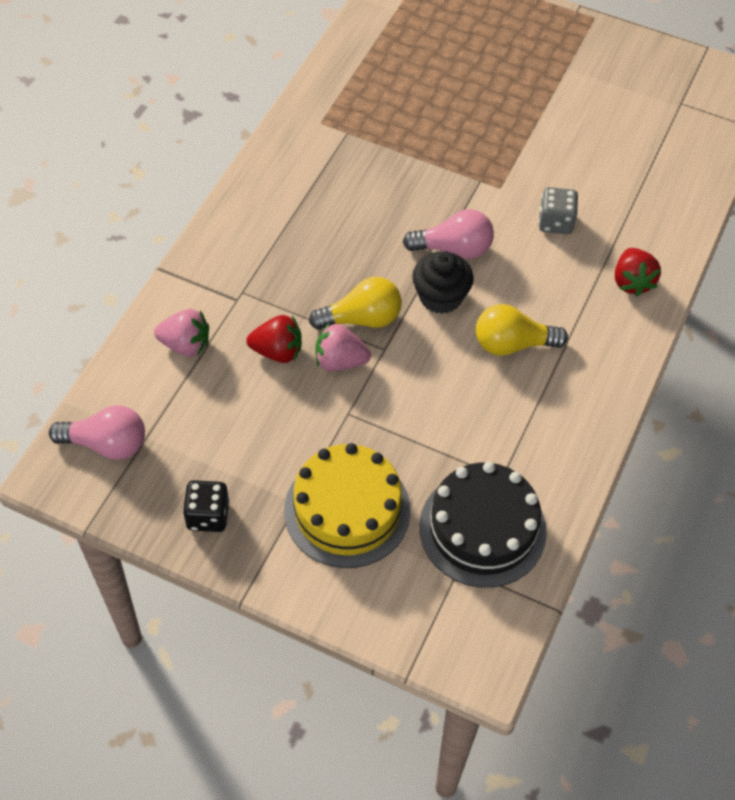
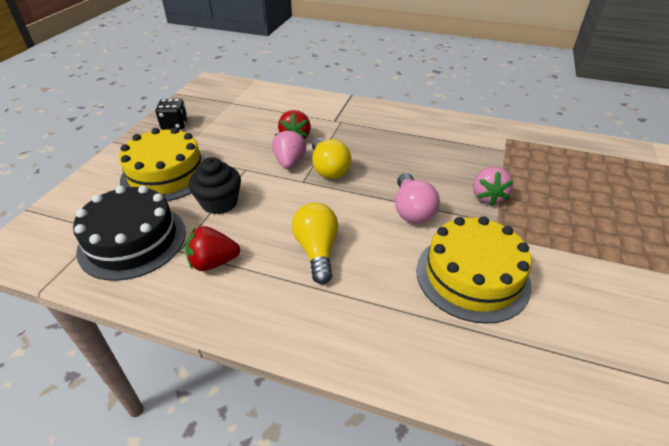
camera: 85 degrees right, 15 degrees down
(107, 444) = (227, 92): pink light bulb -> none
(186, 345) = (296, 107): pink strawberry -> pink strawberry (487, 197)
(440, 296) = (359, 206): black cupcake -> black cupcake (219, 202)
(555, 222) = (472, 276): grey dice -> yellow cake
(632, 282) = (416, 345): red strawberry -> red strawberry (213, 262)

